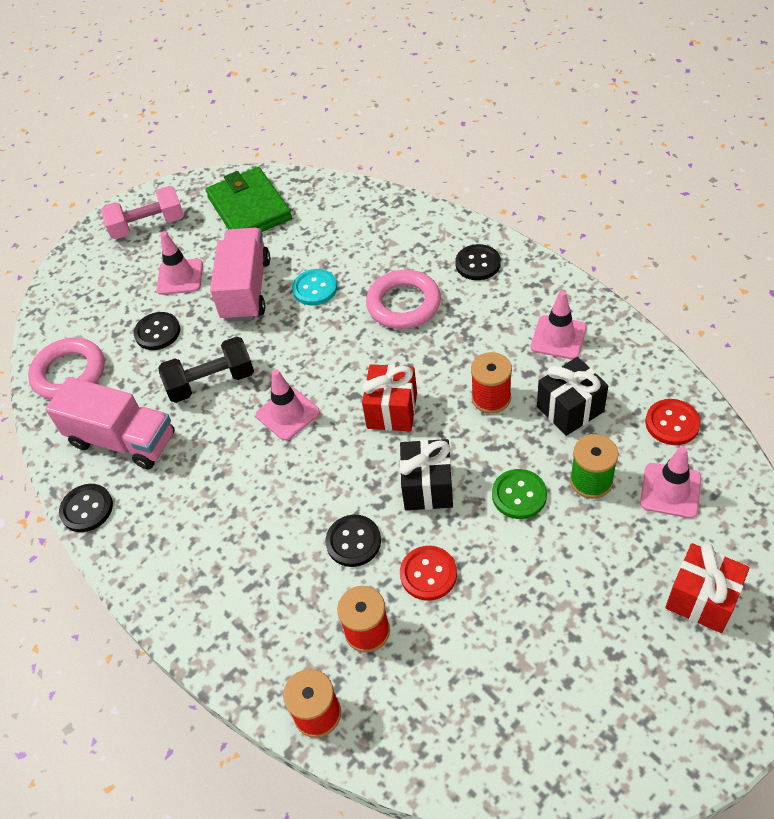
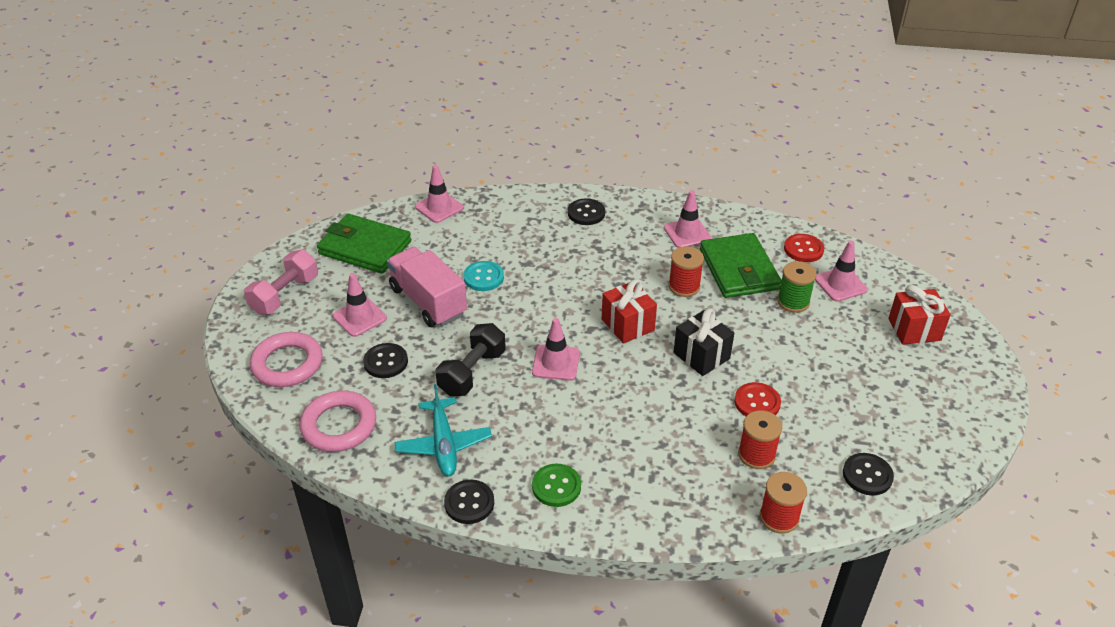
camera: 45 degrees left, 10 degrees down
(122, 440) = (444, 444): pink truck -> turquoise plane
(349, 195) = (439, 207): none -> pink traffic cone
(353, 542) = (690, 412): black button -> black button (867, 475)
(403, 304) = (562, 259): pink ring -> pink ring (287, 364)
(519, 495) = (761, 331): green button -> green button (556, 486)
(570, 409) = (738, 269): black gift -> green wallet

